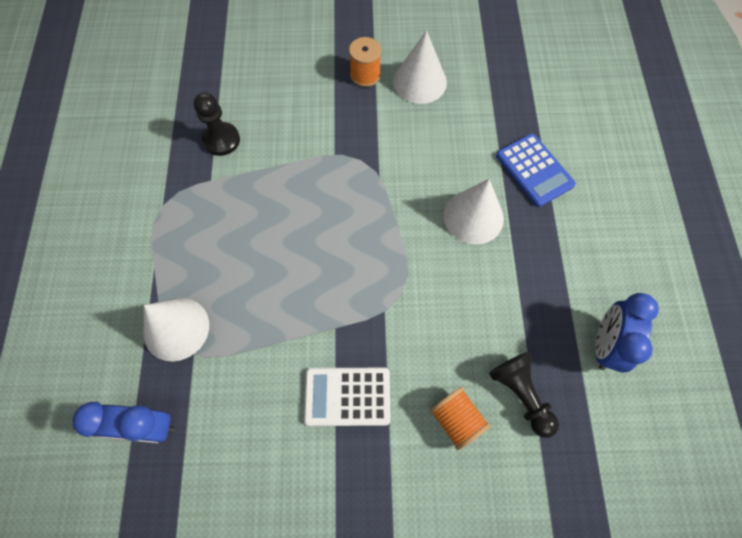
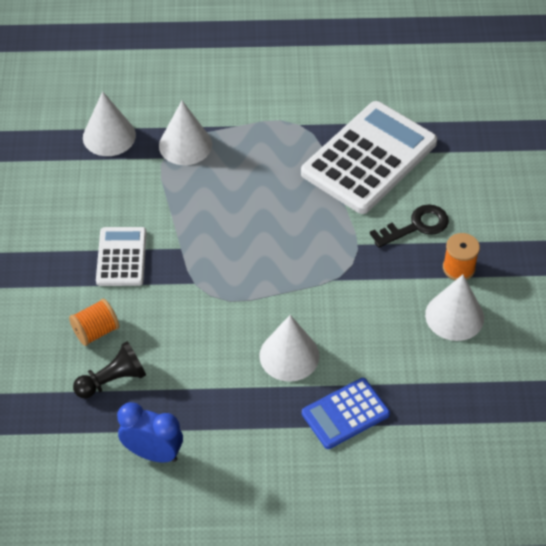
camera: 90 degrees right, 15 degrees down
(147, 427) = (109, 136): blue clock -> white cone
(221, 140) = (369, 158): black pawn -> white calculator
(314, 104) = (416, 226): none -> black key

